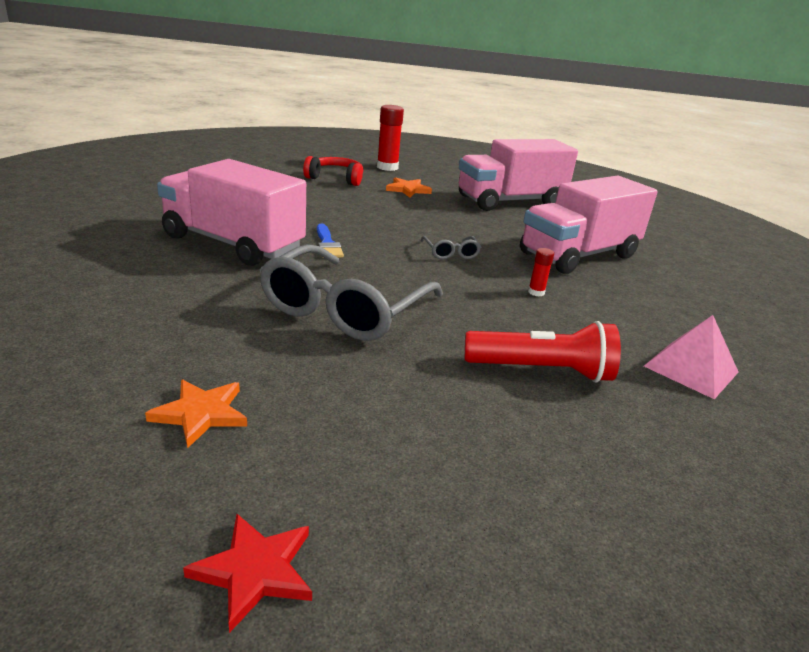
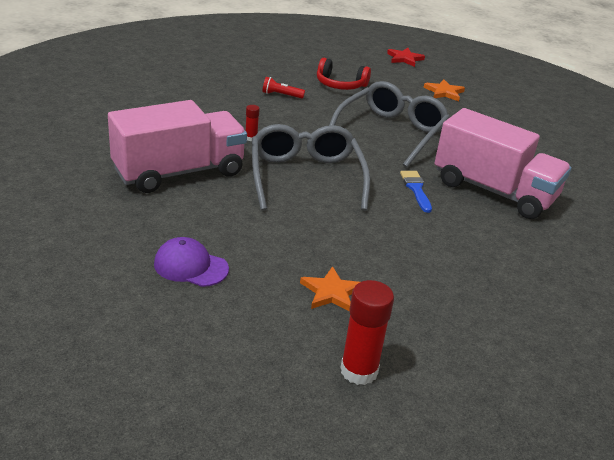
camera: 175 degrees left, 5 degrees up
(336, 178) = (436, 320): red headphones -> red headphones (340, 85)
(450, 253) = (306, 177): grey glasses -> grey glasses, size x2.31
(510, 201) = (190, 266): pink truck -> purple cap
(541, 371) = (281, 95): red flashlight -> red flashlight, size x0.53
(691, 369) = (190, 90): pink pyramid -> none

